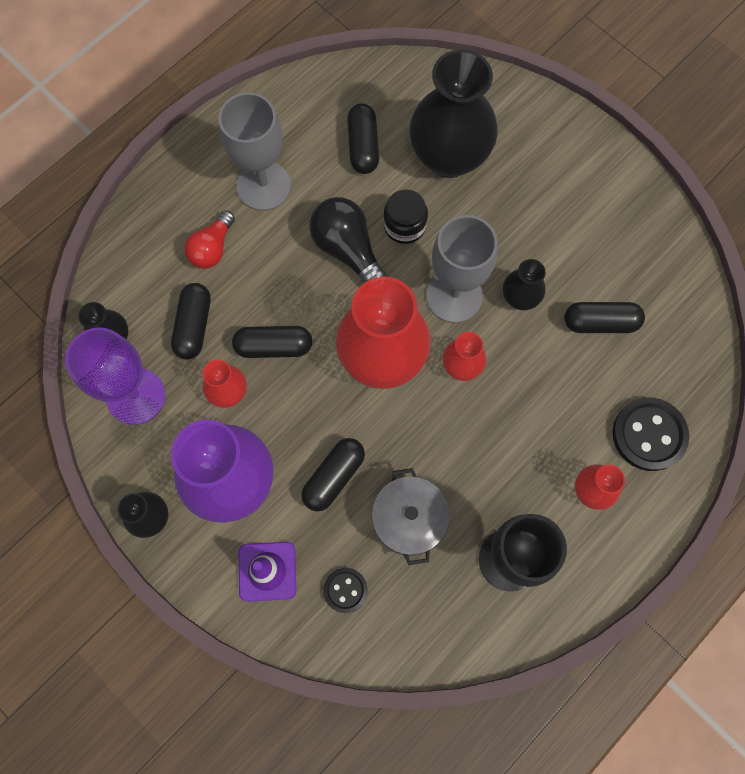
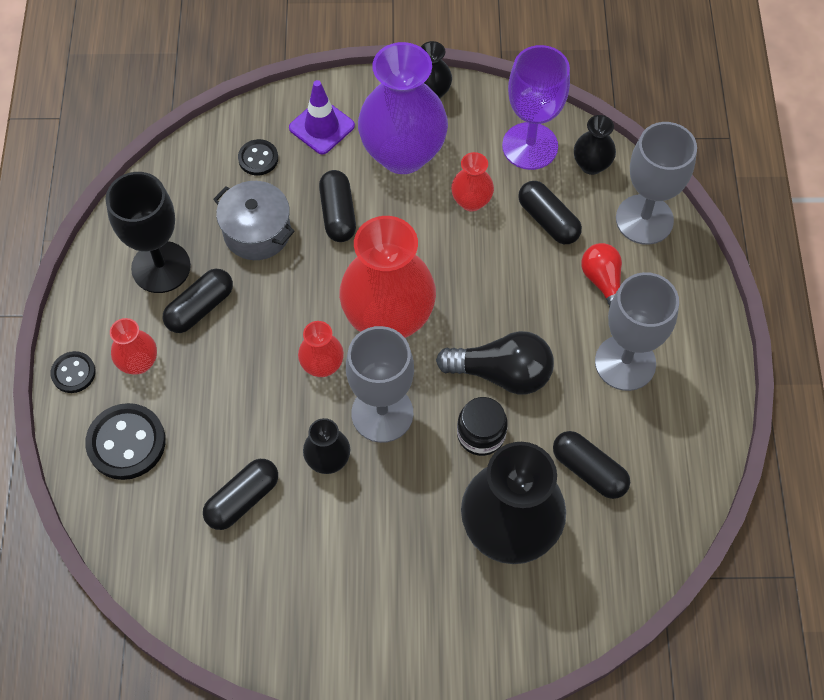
camera: 135 degrees right, 10 degrees down
(131, 264) = (644, 219): none -> grey goblet
(274, 346) = (476, 257): black capsule -> black capsule (200, 308)
(647, 528) = (73, 373): none -> black button

